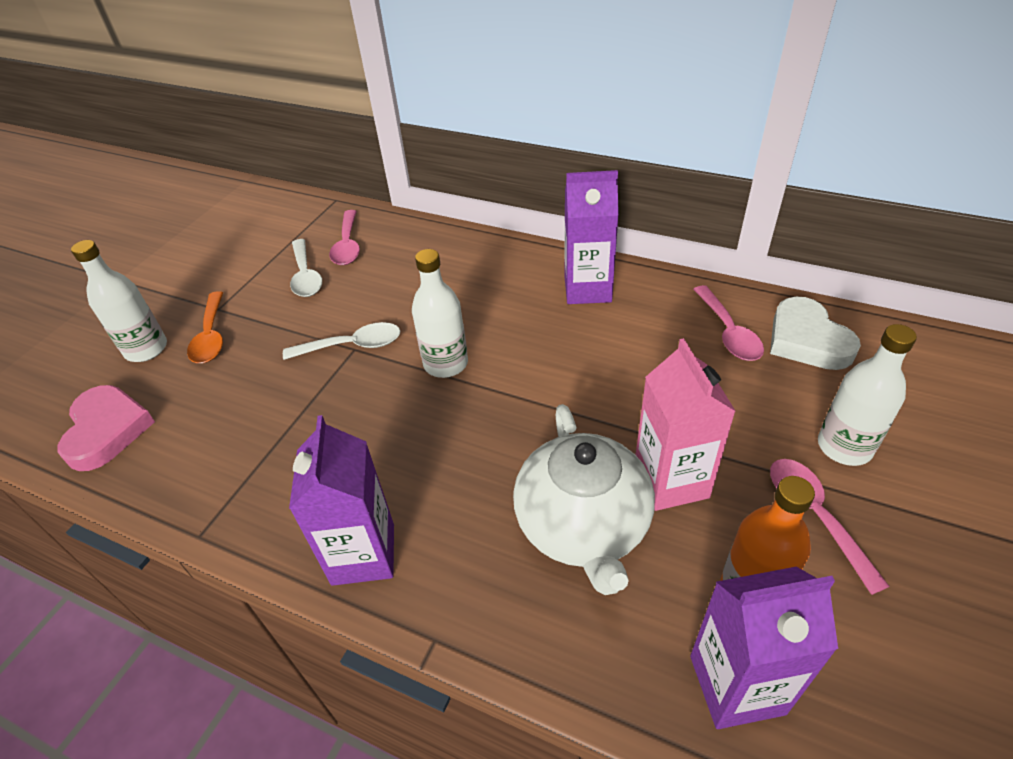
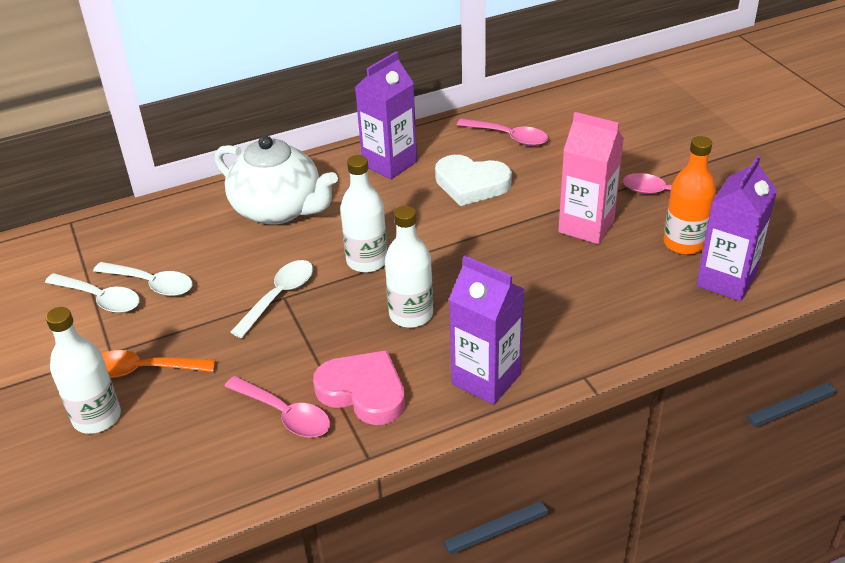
camera: 50 degrees left, 5 degrees down
(107, 430) = (173, 477): pink heart -> pink heart (363, 392)
(211, 336) = (144, 370): orange spoon -> orange spoon turned 150 degrees clockwise
(269, 266) = (100, 299): none -> white spoon
(347, 245) = (149, 244): pink spoon -> pink spoon (285, 414)
(583, 526) = (576, 276): white teapot -> white teapot (279, 209)
(807, 340) = (553, 116): white heart -> white heart (471, 184)
(844, 447) = (638, 156): white bottle -> white bottle (411, 314)

